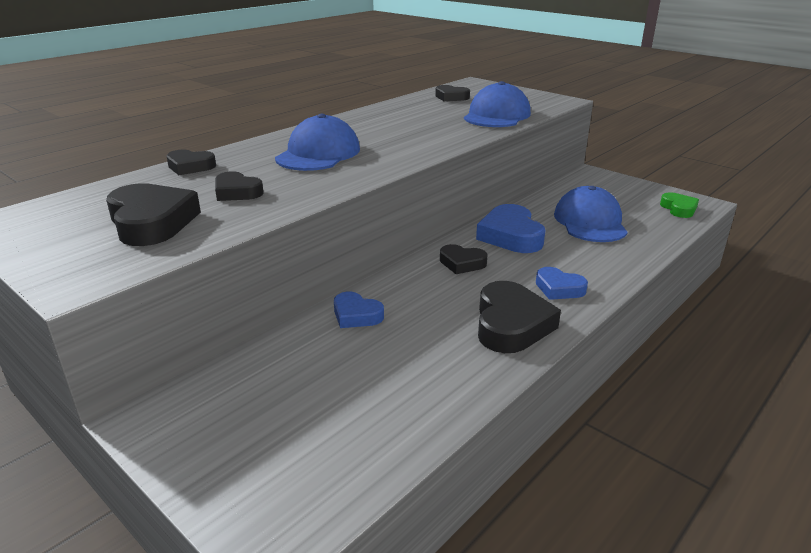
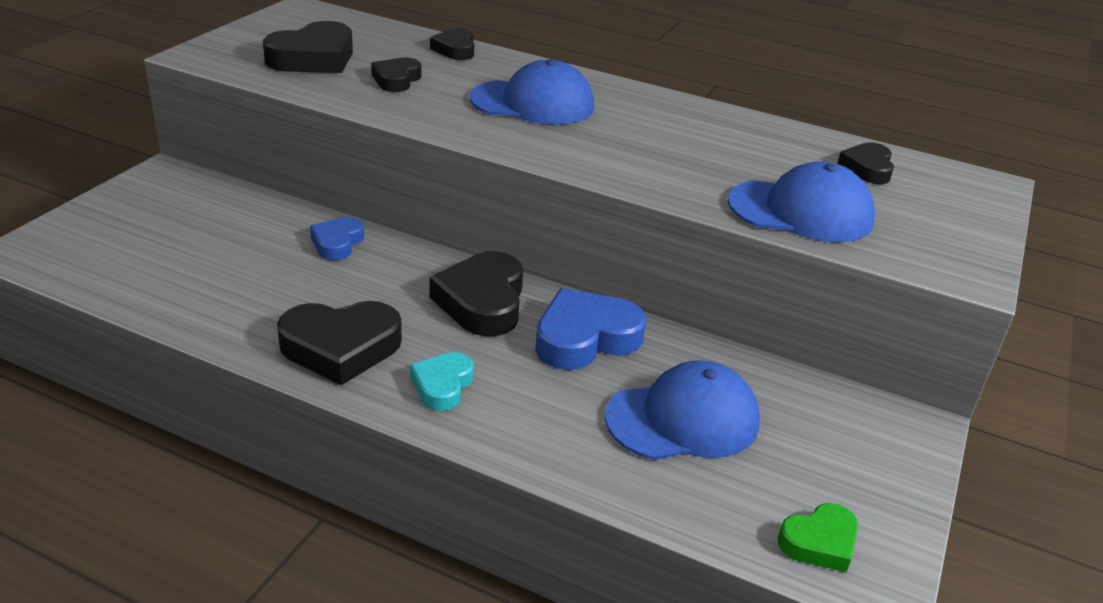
camera: 70 degrees right, 5 degrees up
(462, 263) = (482, 301): black heart -> black heart, size x1.71
(559, 288) = (442, 385): blue heart -> turquoise heart

